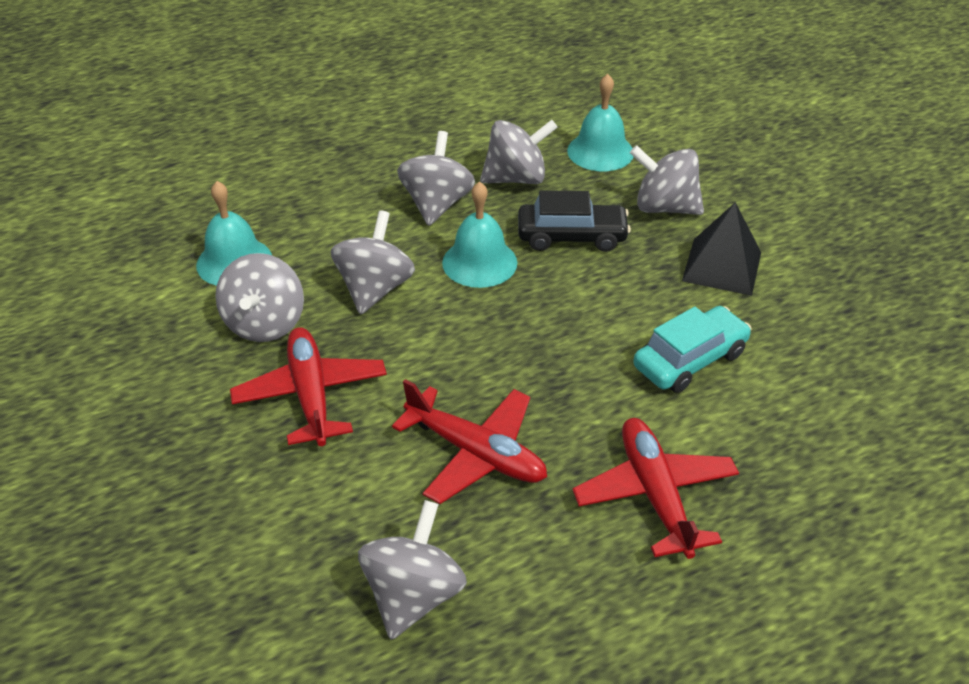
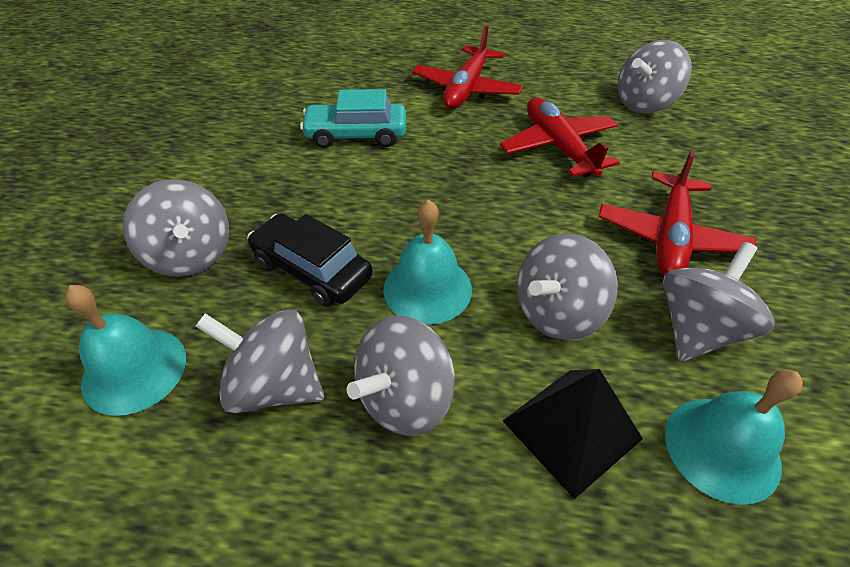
camera: 145 degrees left, 5 degrees up
(721, 266) = (236, 180): black pyramid -> black pyramid (572, 429)

